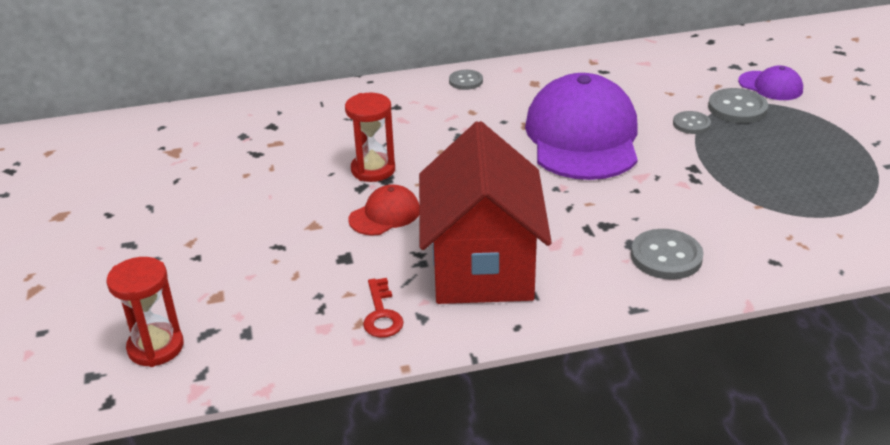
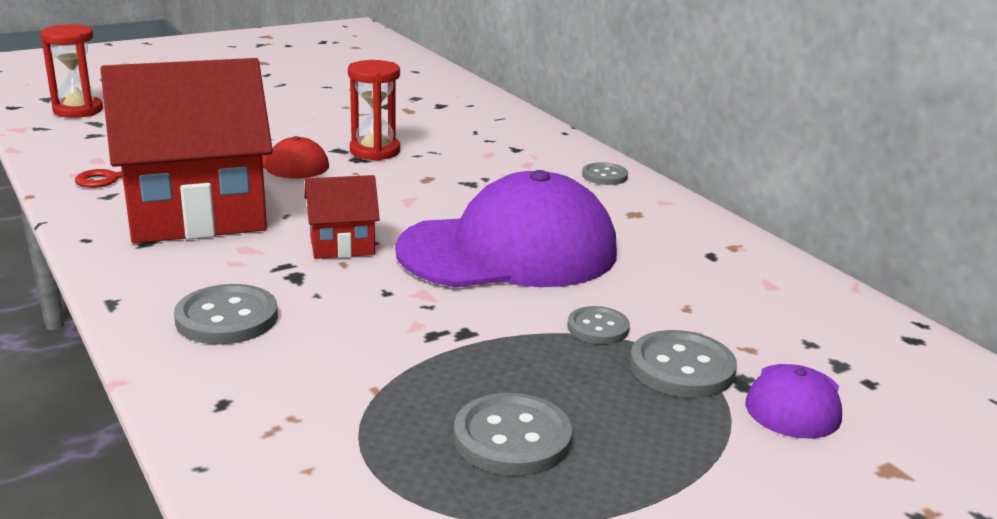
camera: 70 degrees right, 10 degrees down
(559, 201) = (342, 245): none -> red house
(807, 168) = (512, 438): none -> grey button

